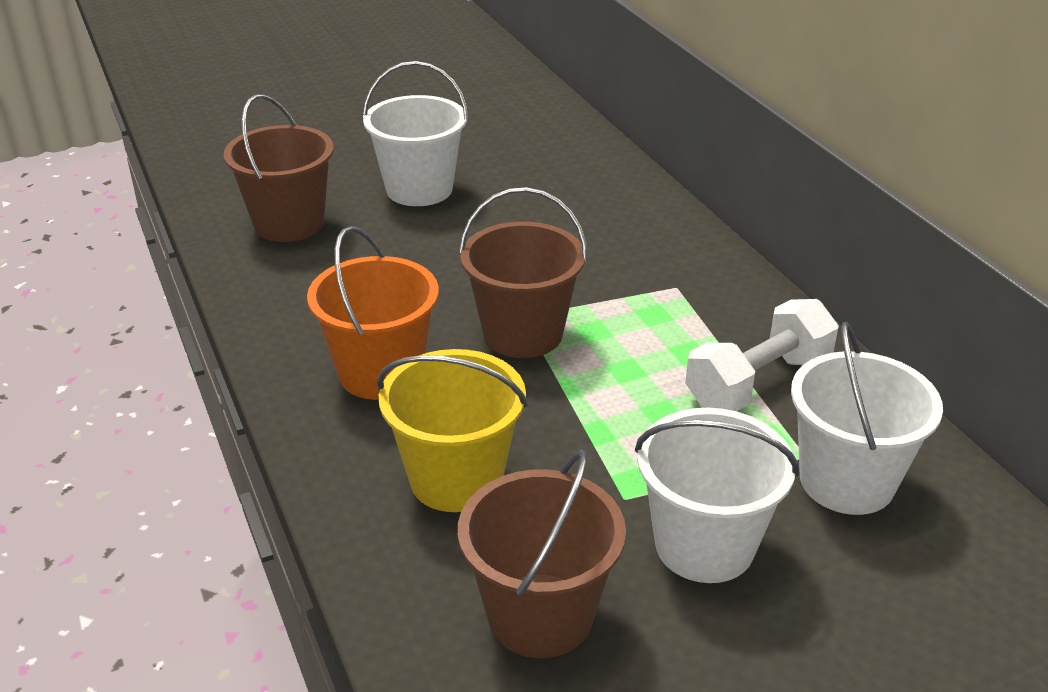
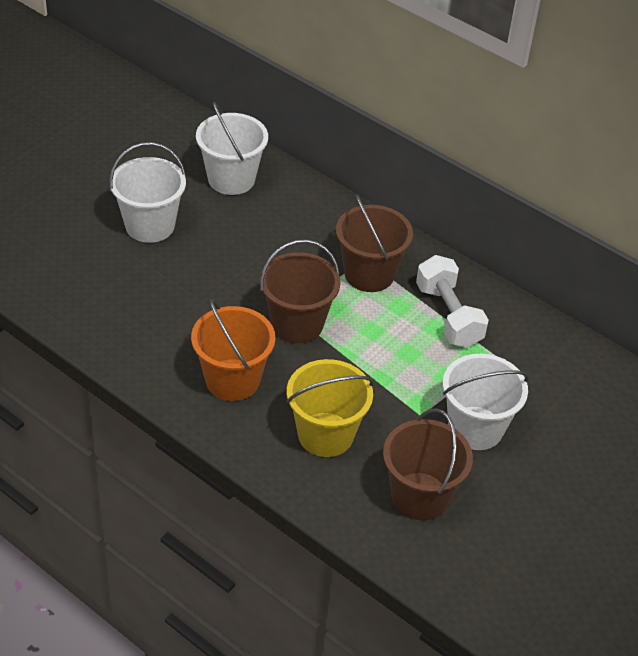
camera: 30 degrees left, 10 degrees up
(289, 223) = (82, 282): brown bucket -> brown bucket (369, 274)
(758, 382) = (448, 316): white dumbbell -> white dumbbell turned 45 degrees counterclockwise
(846, 481) = (524, 365): white bucket -> white bucket (231, 179)

